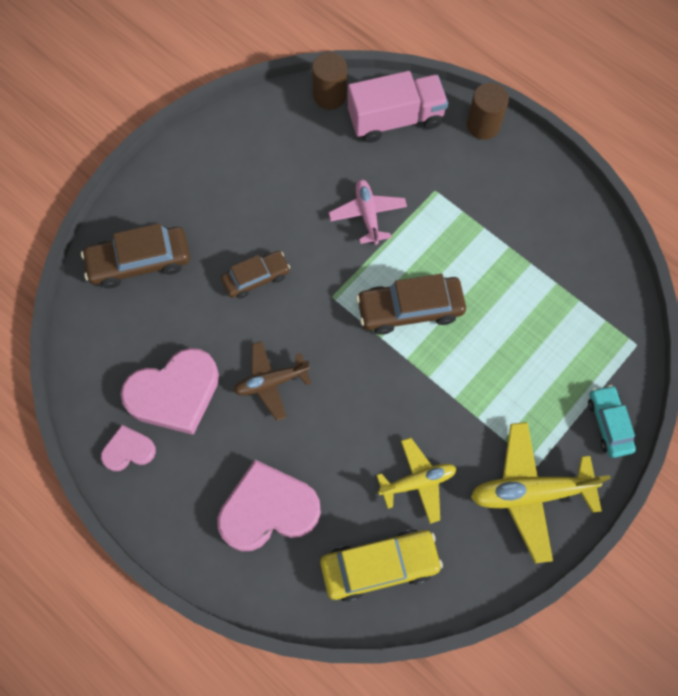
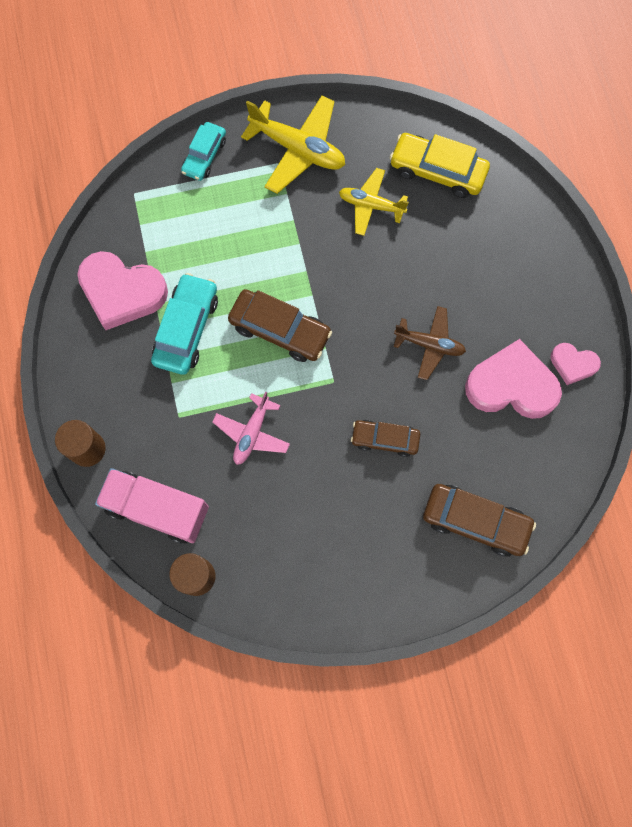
camera: 145 degrees left, 5 degrees up
(268, 509) = (492, 255): pink heart -> pink heart (122, 292)
(487, 259) = (187, 329): none -> turquoise car

